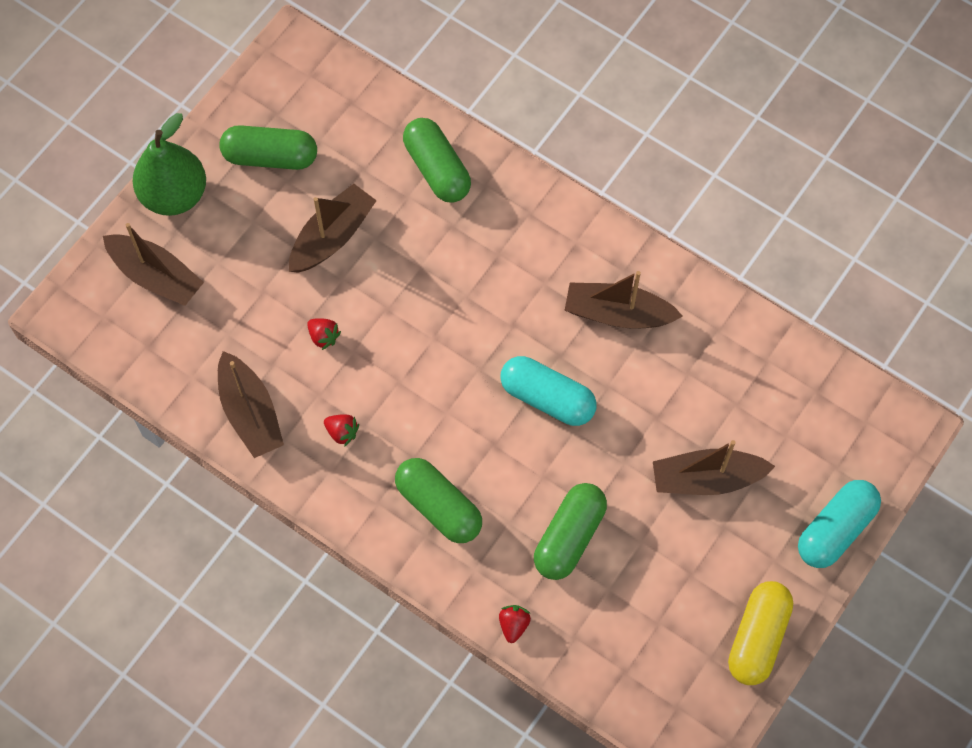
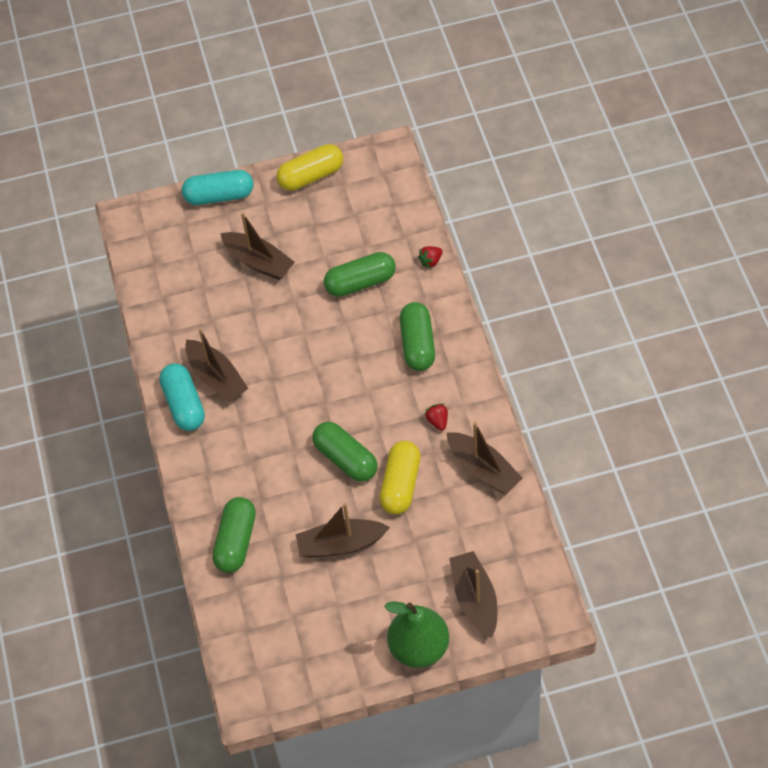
camera: 135 degrees left, 10 degrees down
(250, 413) = (483, 470): brown boat -> brown boat turned 120 degrees clockwise
(270, 157) = (334, 629): green capsule -> green capsule (346, 459)
(323, 337) = (400, 485): red strawberry -> yellow capsule
(547, 398) = (302, 360): turquoise capsule -> turquoise capsule (184, 405)

